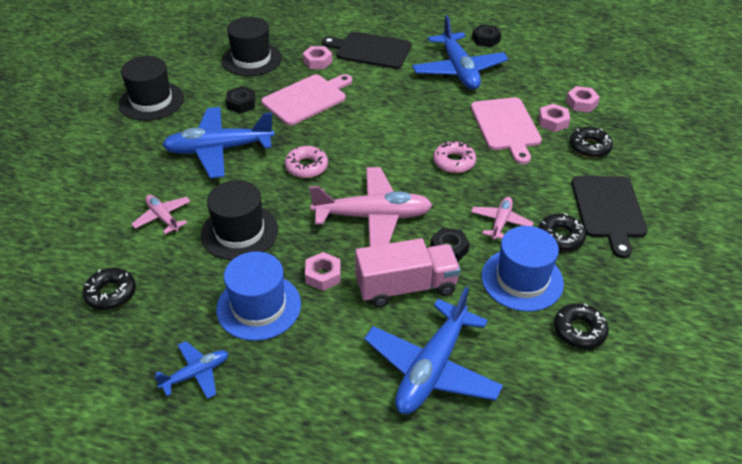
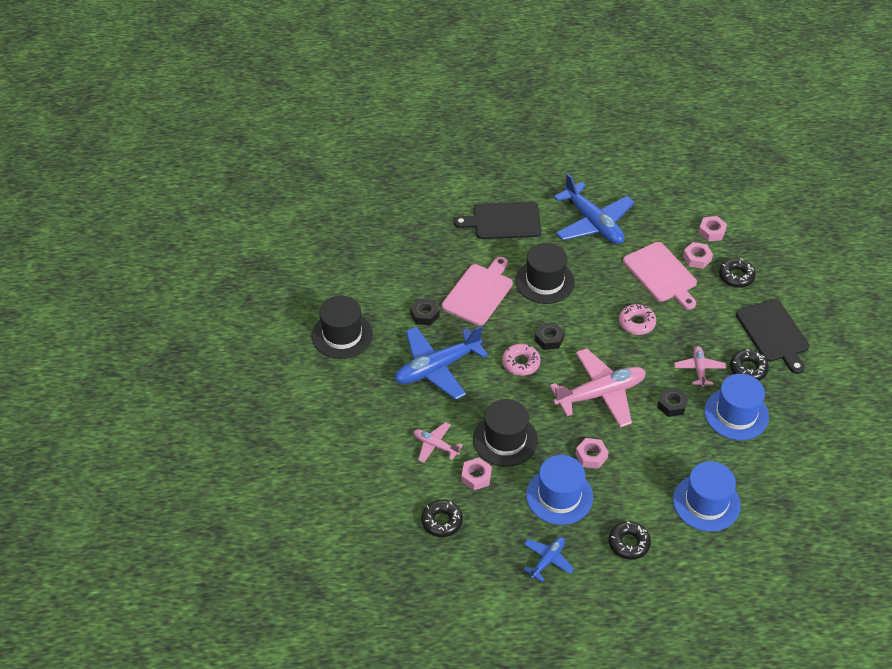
camera: 20 degrees left, 5 degrees up
(251, 59) = (401, 262): black hat -> black hat (545, 281)
(317, 61) = (463, 248): pink nut -> pink nut (476, 477)
(406, 287) = (657, 446): pink truck -> none
(432, 368) = (706, 502): blue plane -> blue hat
(486, 39) = (599, 180): black nut -> black nut (549, 339)
(579, 330) = (792, 442): black donut -> black donut (629, 543)

